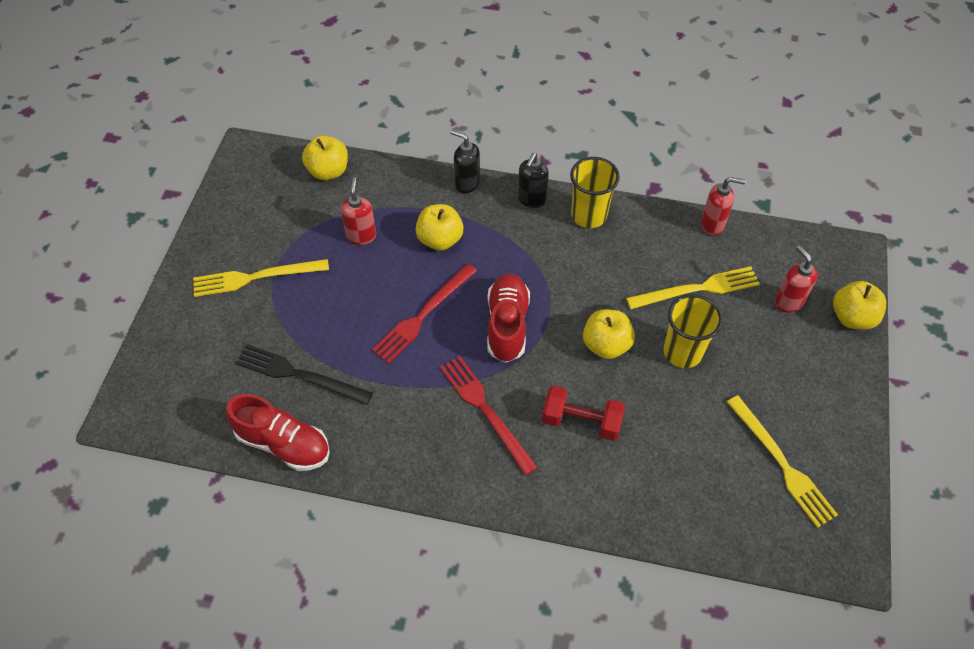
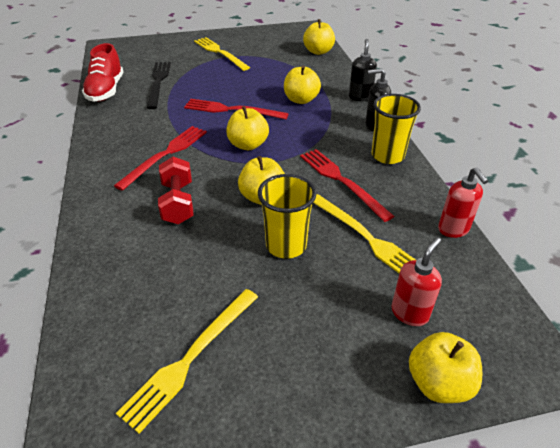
camera: 65 degrees right, 15 degrees down
(361, 235) = (278, 73): red soap dispenser -> none
(507, 325) = (248, 145): red shoe -> yellow apple
(611, 271) = (341, 181): none -> red fork

